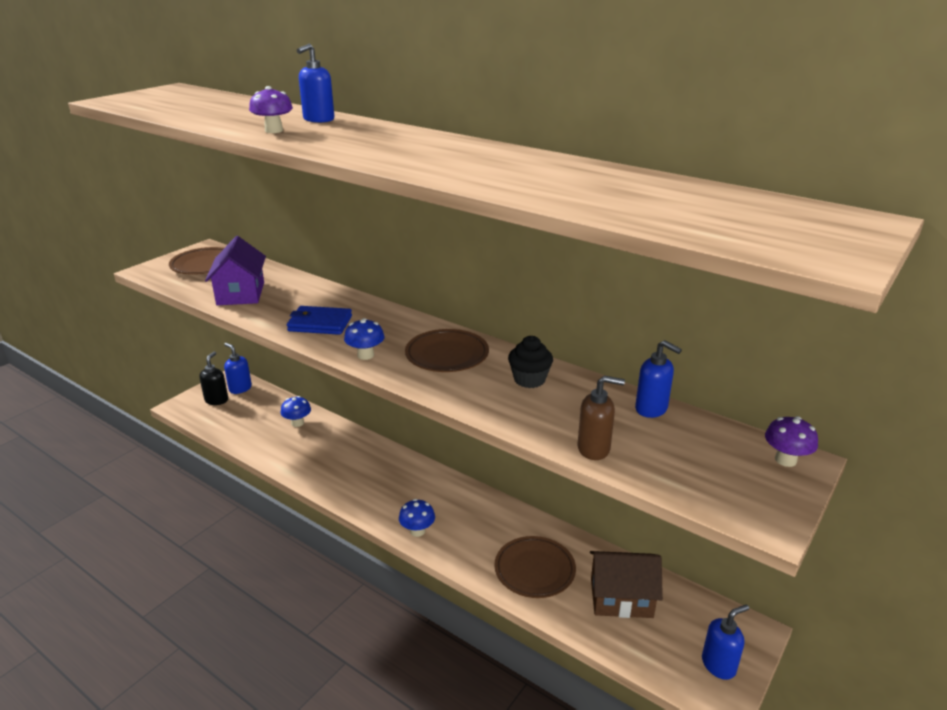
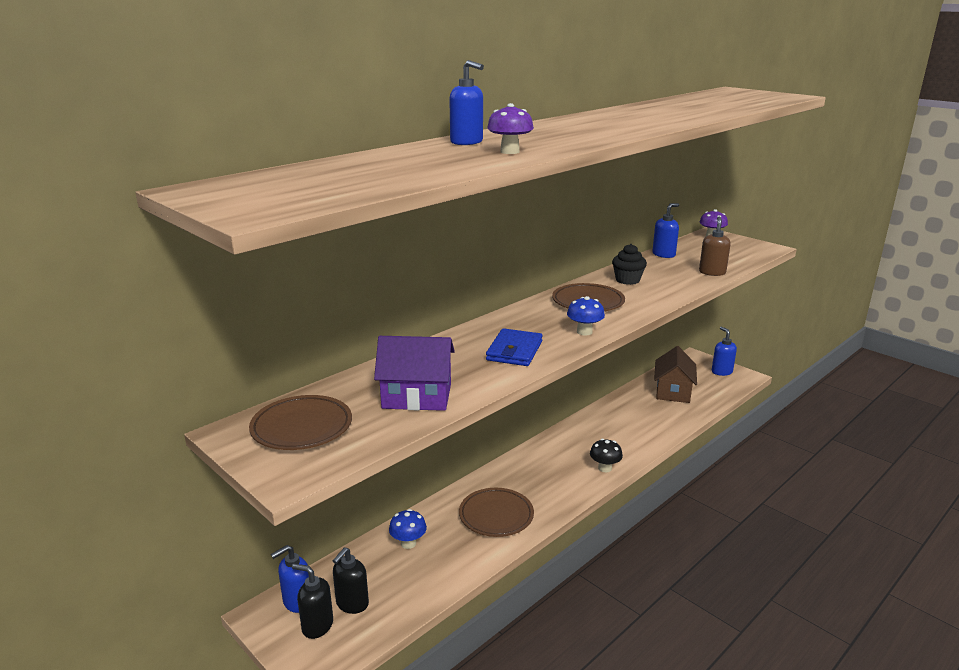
camera: 80 degrees left, 5 degrees down
(235, 409) = (352, 604): none -> black soap dispenser
(417, 531) = (604, 468): blue mushroom -> black mushroom
(534, 570) = (649, 419): brown plate -> brown plate (496, 516)

